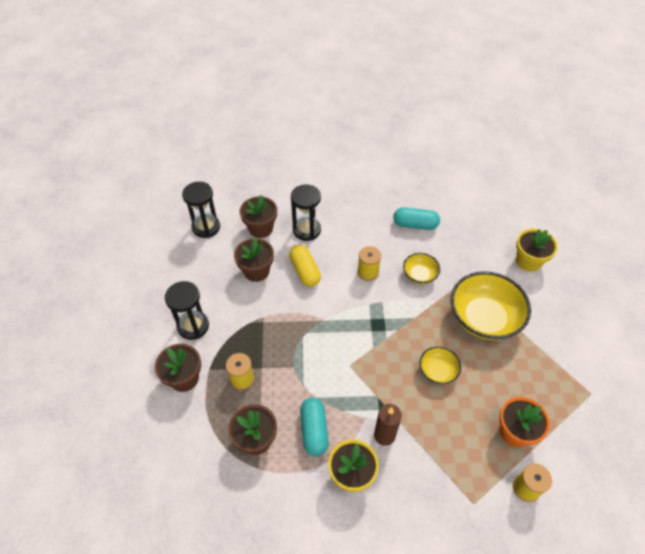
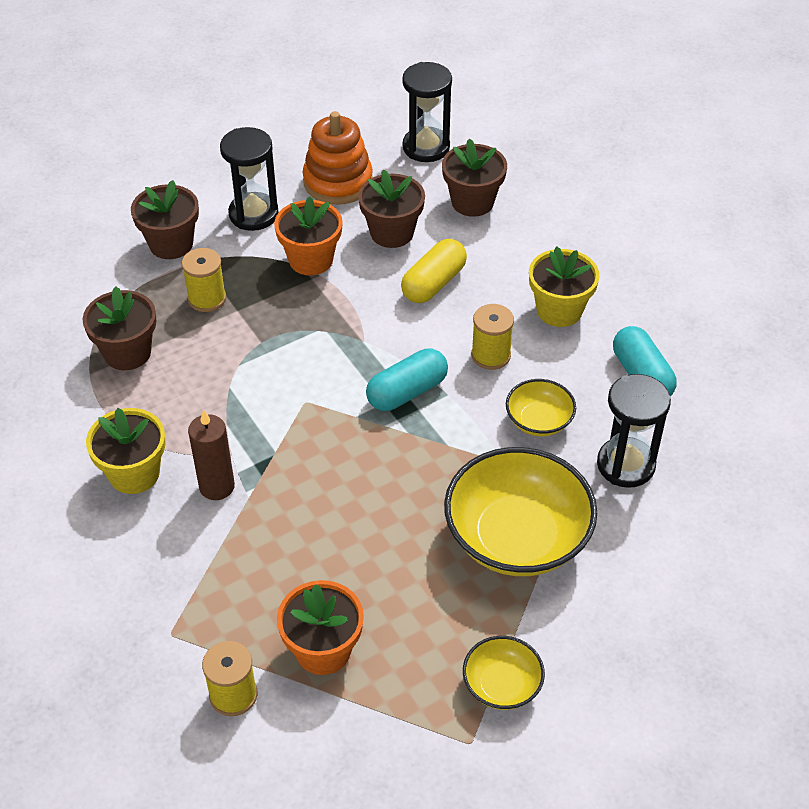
camera: 60 degrees right, 5 degrees down
(200, 276) = (338, 182): none -> orange stacking toy
(249, 315) = (311, 260): none -> orange flower pot
(306, 230) = (513, 252): black hourglass -> black hourglass (625, 465)
(314, 430) = (177, 406): turquoise capsule -> turquoise capsule (407, 392)
(437, 371) = (368, 511): yellow bowl -> yellow bowl (502, 685)
(528, 261) = (697, 563): yellow flower pot -> yellow flower pot (559, 310)

